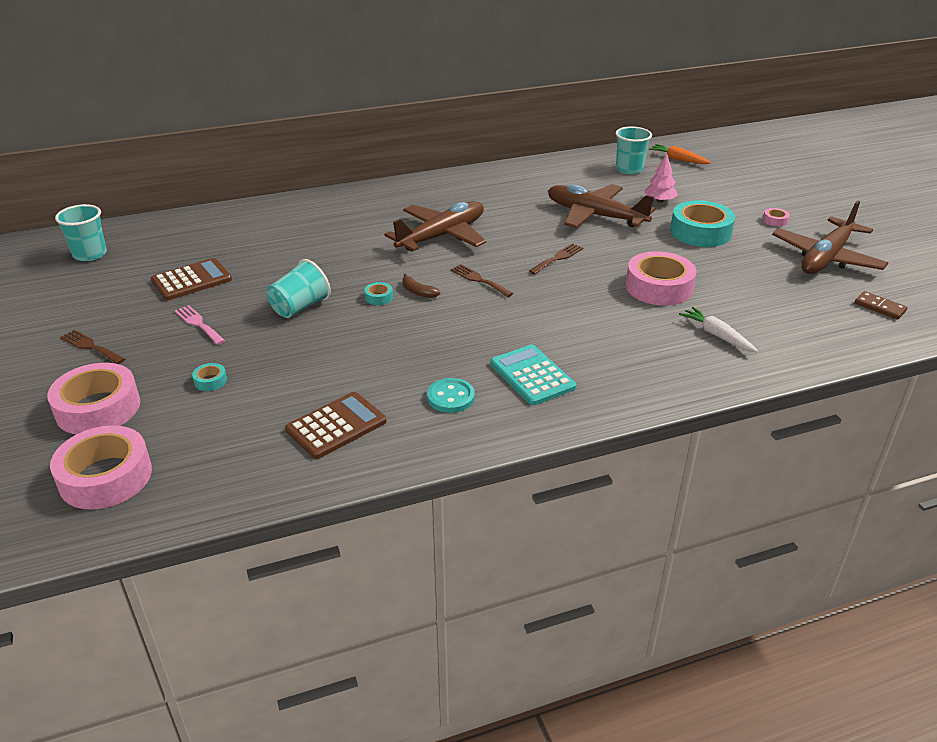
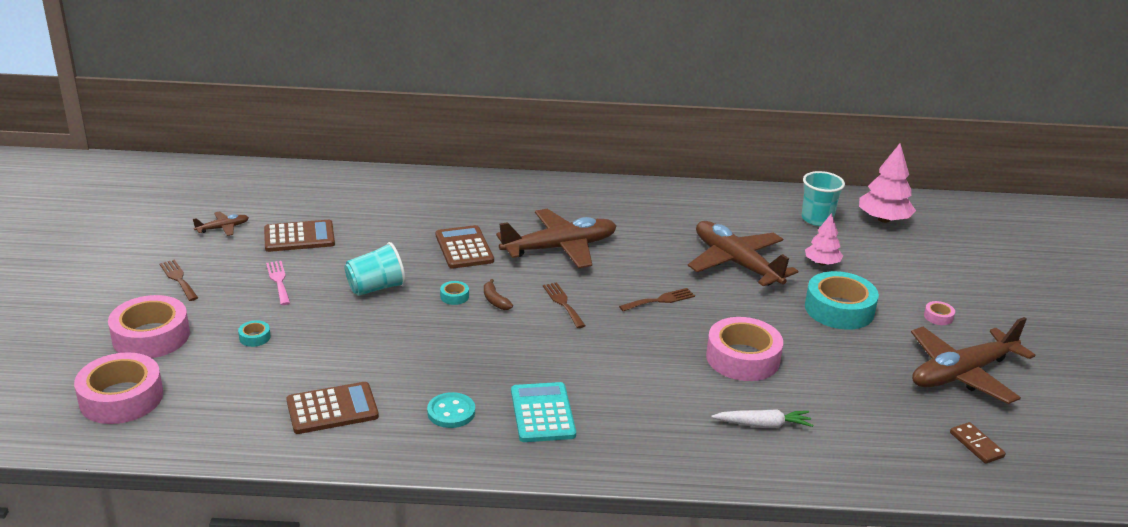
camera: 20 degrees right, 5 degrees down
(90, 254) = (229, 190): turquoise cup -> none
(106, 289) = (223, 228): none -> brown plane
(357, 255) = (464, 248): none -> brown calculator
(678, 159) = (883, 219): orange carrot -> pink tree
(717, 335) = (763, 425): white carrot -> white carrot turned 105 degrees clockwise

